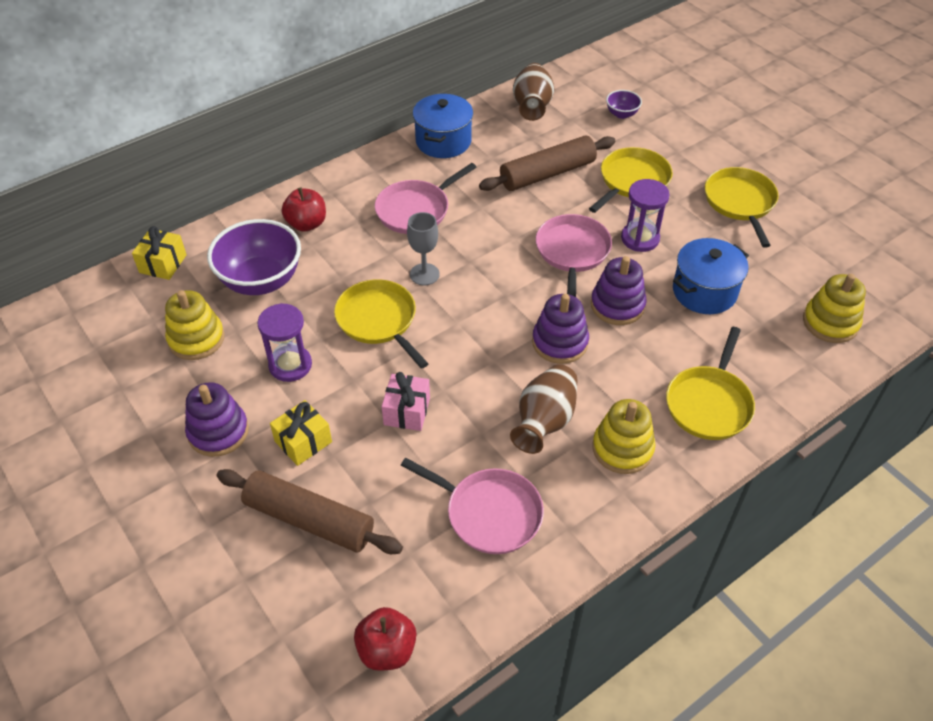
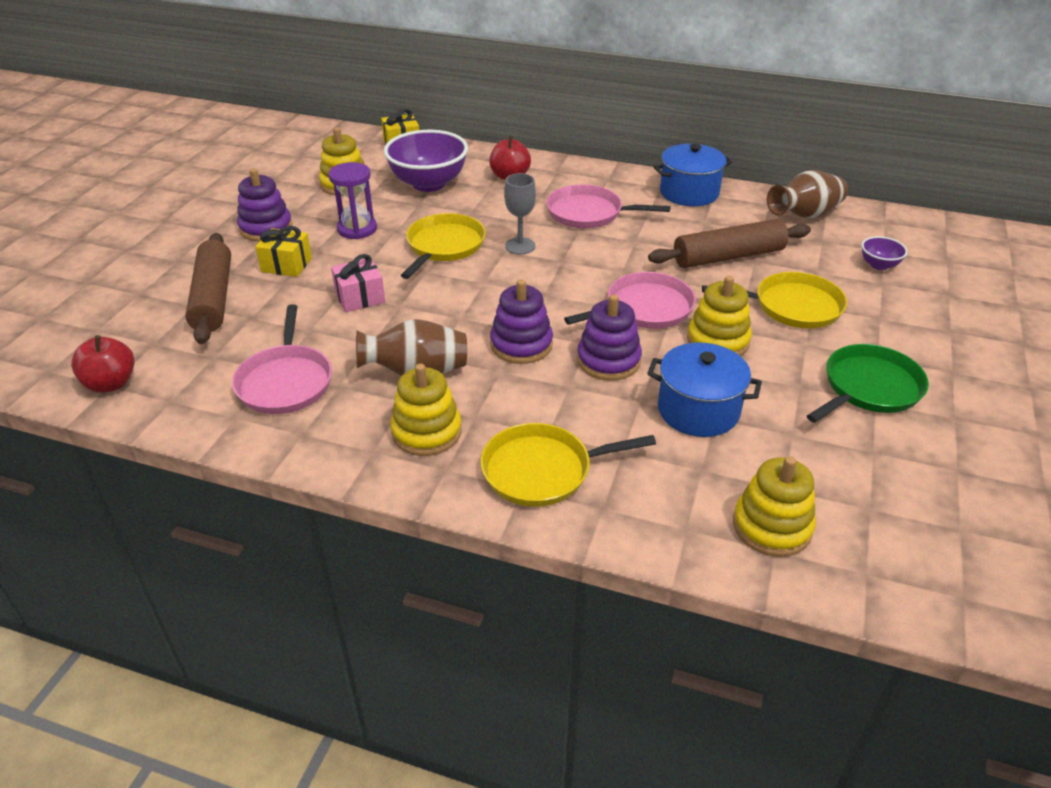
camera: 55 degrees right, 10 degrees down
(547, 174) = (728, 257): brown rolling pin -> brown rolling pin turned 45 degrees counterclockwise
(640, 238) = (718, 341): purple hourglass -> yellow stacking toy
(740, 202) = (869, 388): yellow pan -> green pan

